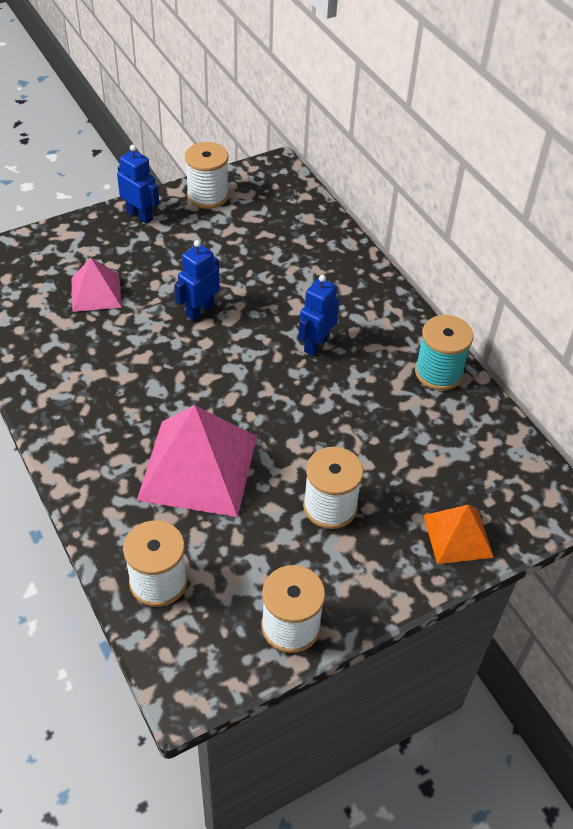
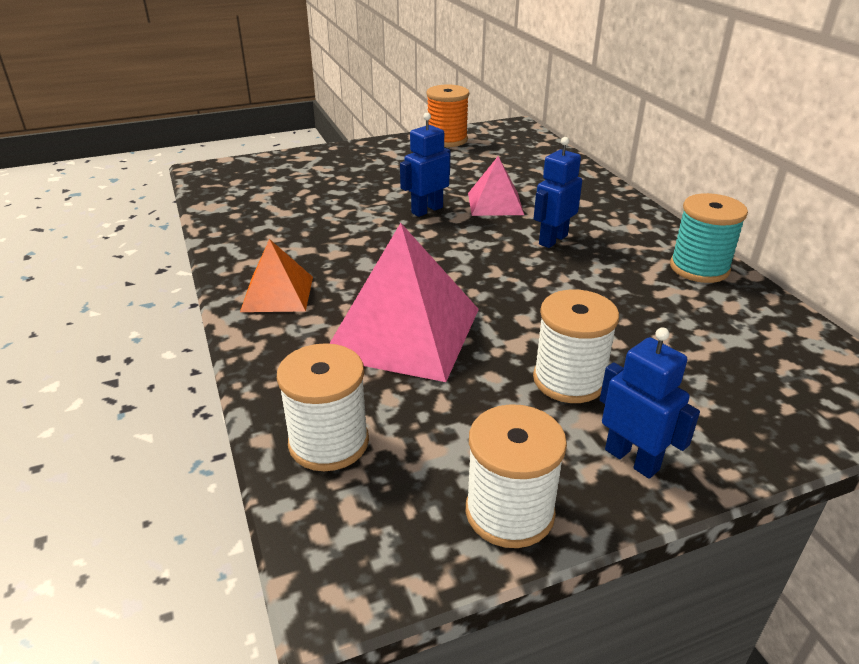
camera: 10 degrees right, 15 degrees down
(96, 292) = (321, 193): pink pyramid -> pink pyramid (495, 203)
(140, 215) = (378, 149): blue robot -> blue robot (632, 459)
(207, 195) = (447, 140): white spool -> orange spool
(457, 536) = (750, 424): orange pyramid -> orange pyramid (277, 294)

